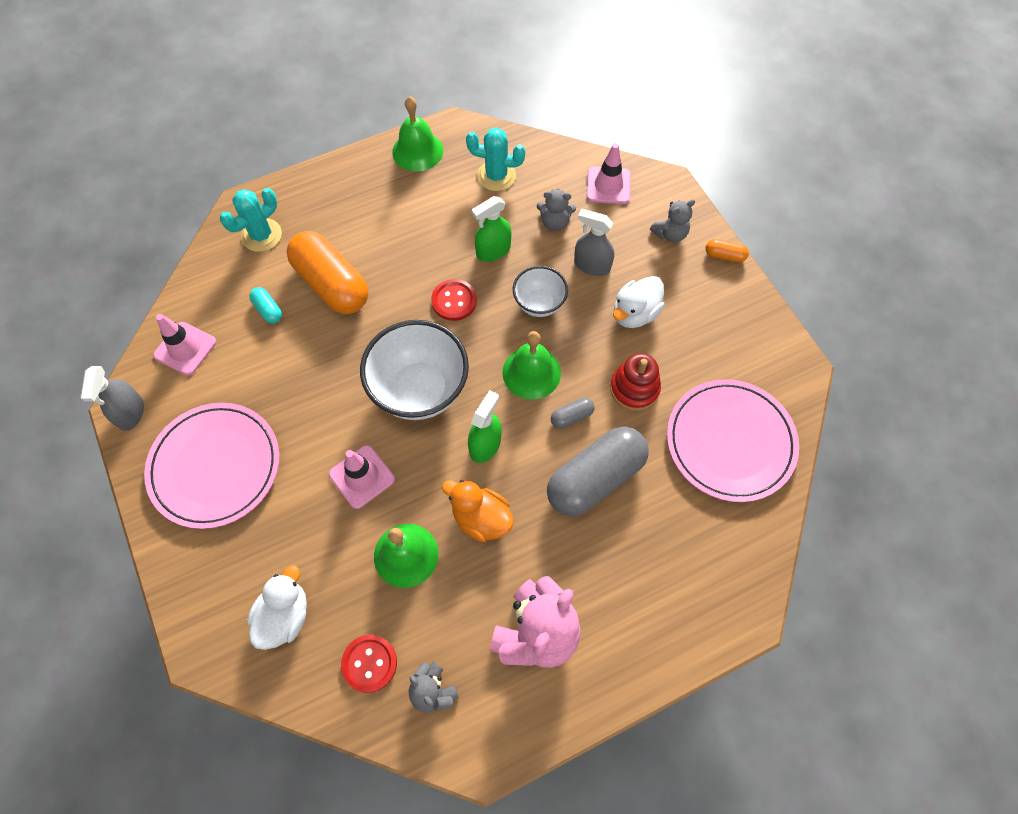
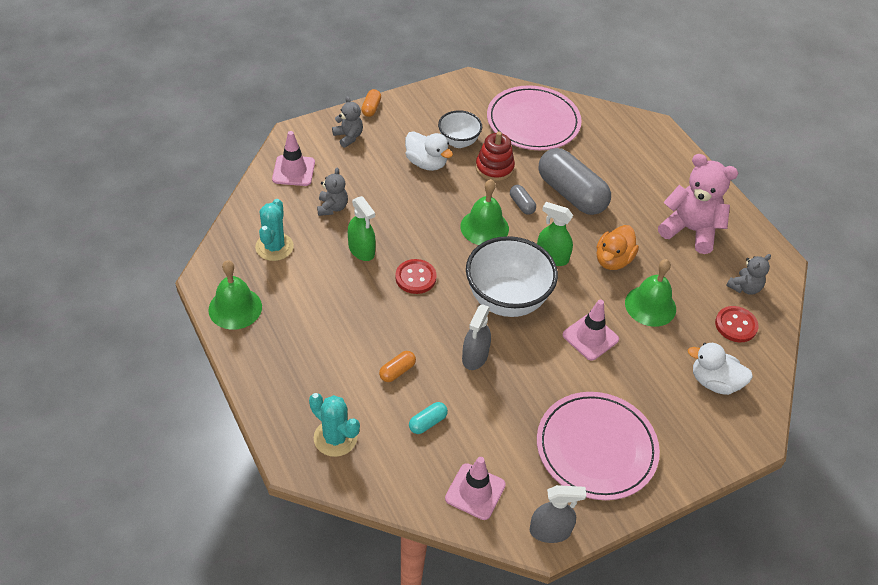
camera: 95 degrees left, 15 degrees down
(332, 284) = (397, 371): orange capsule -> orange capsule, size x0.42
(539, 304) = (418, 220): white bowl -> white bowl (458, 142)
(592, 265) = (379, 186): grey spray bottle -> grey spray bottle (475, 356)

